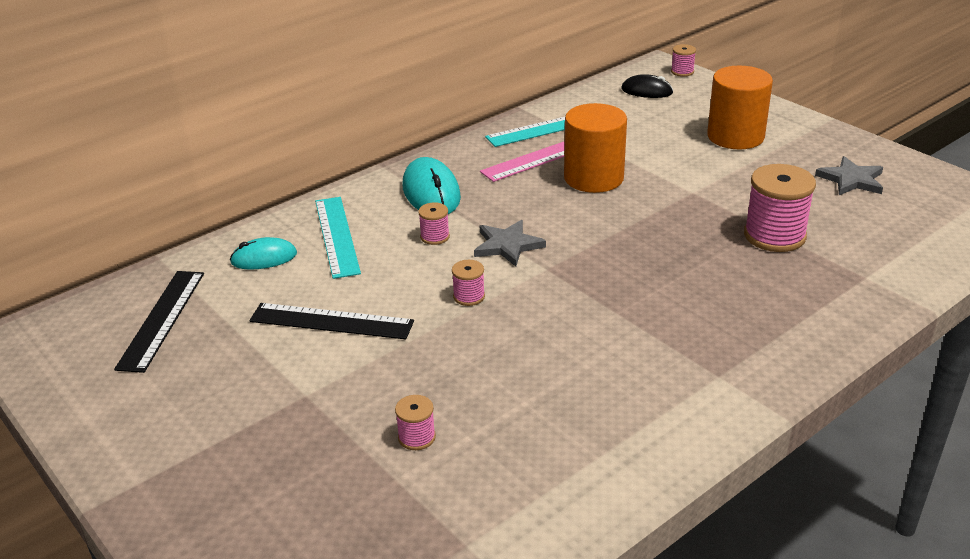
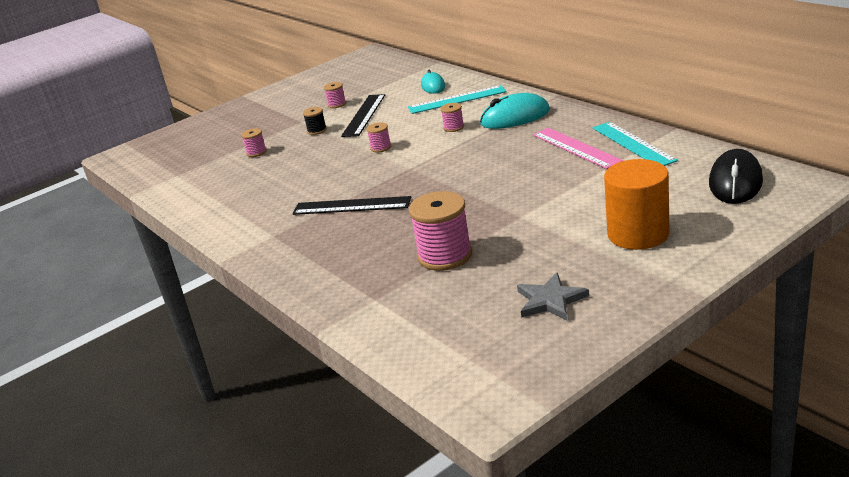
camera: 95 degrees right, 5 degrees down
(162, 319) = (376, 76): black ruler -> black ruler (351, 206)
(362, 370) = (317, 130): none -> black spool
(507, 245) = (440, 151): grey star -> none
(593, 178) = (542, 172): orange cylinder -> none
(647, 91) = (735, 182): black mouse -> black mouse, size x1.59
(682, 72) = (799, 198): pink spool -> pink spool (337, 104)

